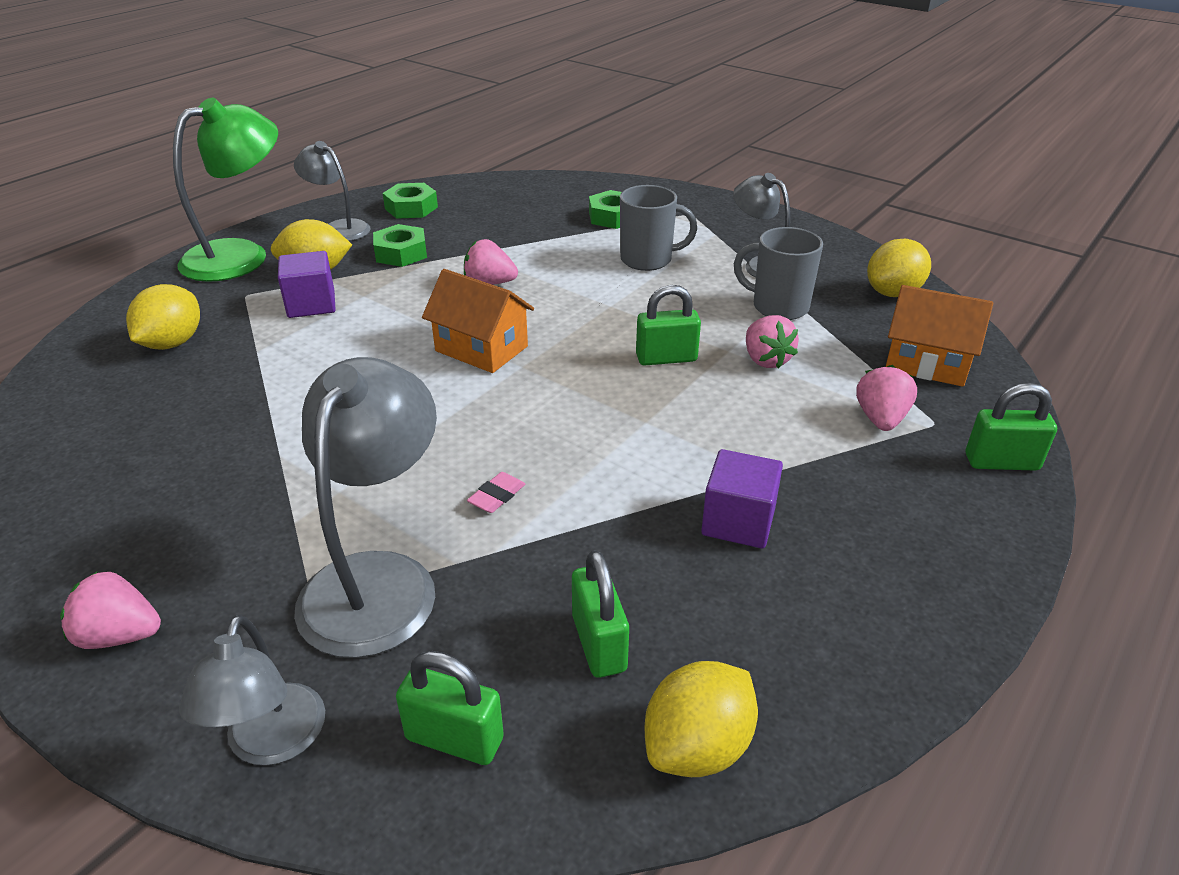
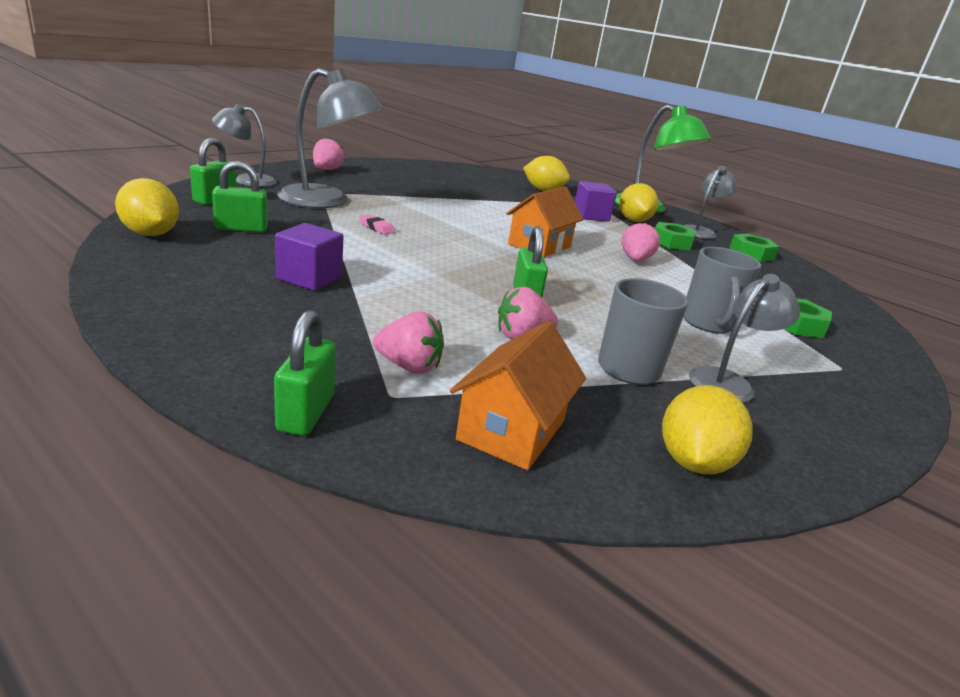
camera: 90 degrees right, 10 degrees down
(893, 293) = (693, 462): yellow lemon -> yellow lemon turned 60 degrees clockwise

